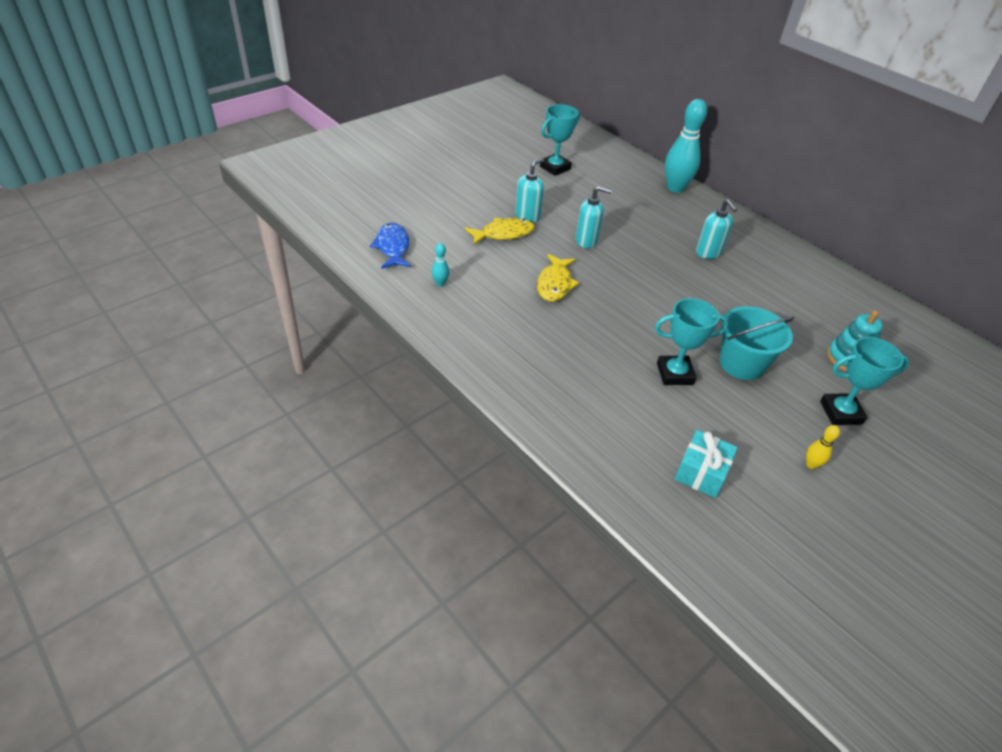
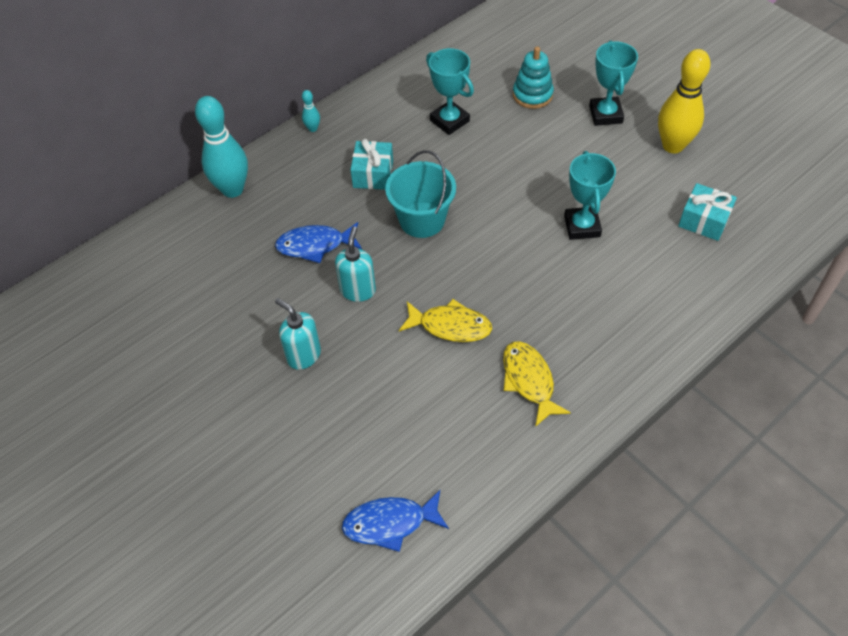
camera: 85 degrees left, 10 degrees up
(440, 283) = (465, 453): turquoise bowling pin -> turquoise bowling pin (313, 129)
(503, 234) = (347, 383): yellow fish -> yellow fish (529, 381)
(555, 168) = (175, 321): turquoise trophy -> turquoise trophy (449, 121)
(627, 223) = (315, 245): none -> blue fish
(708, 253) = (373, 174): turquoise soap dispenser -> turquoise gift
(741, 364) = (556, 172): turquoise bucket -> turquoise bucket (422, 220)
(811, 464) = (673, 146): yellow bowling pin -> yellow bowling pin, size x2.30

